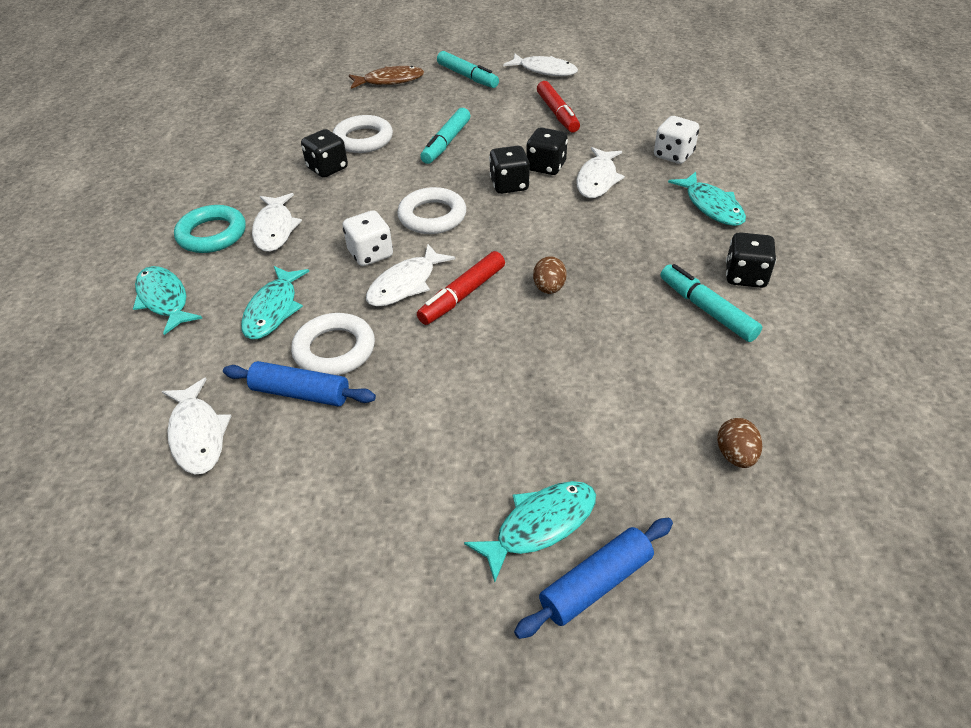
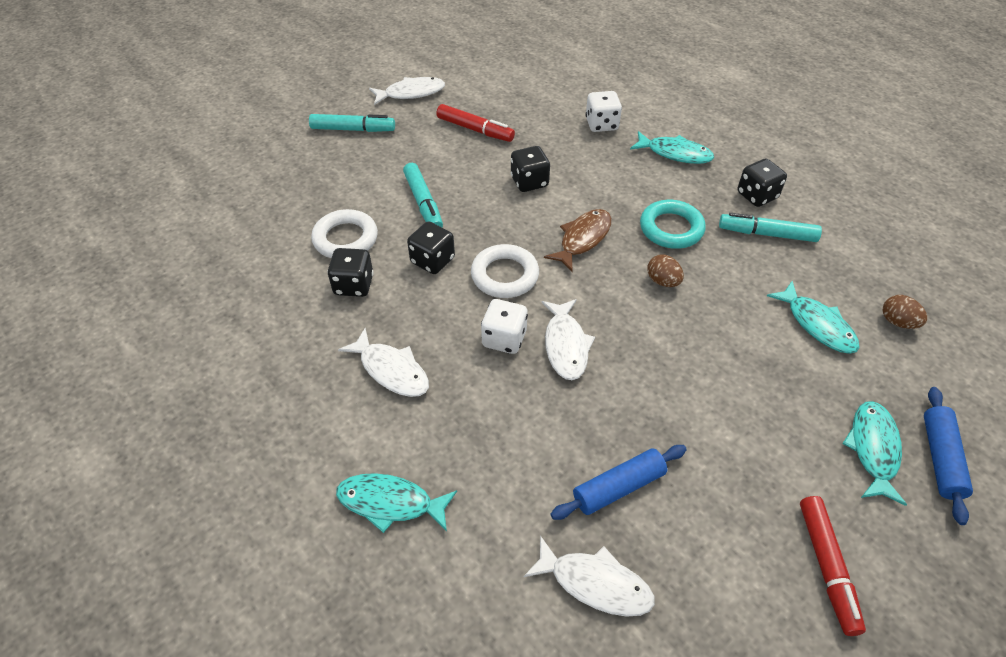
camera: 45 degrees left, 5 degrees up
(212, 234) = (340, 414): turquoise ring -> turquoise ring (671, 228)
(273, 310) = (498, 440): turquoise fish -> turquoise fish (817, 324)
(334, 350) = (592, 435): white ring -> none
(390, 81) = (286, 167): brown fish -> brown fish (583, 239)
(462, 295) = (616, 326): red marker -> red marker (826, 567)
(509, 185) = (524, 213): black dice -> black dice (432, 260)
(597, 179) = (579, 173): white fish -> none

